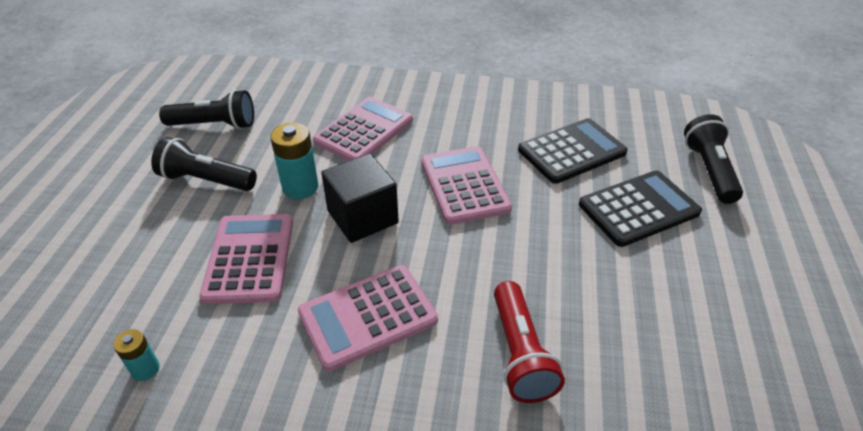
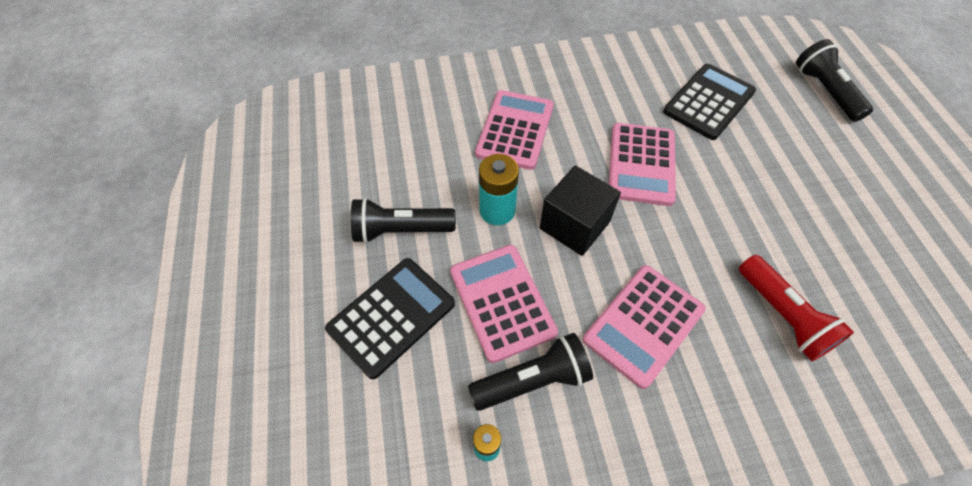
camera: 20 degrees left, 15 degrees up
(214, 125) = (363, 164): black flashlight -> black flashlight (533, 380)
(464, 185) = (641, 164): pink calculator -> pink calculator turned 135 degrees counterclockwise
(638, 209) = (793, 146): black calculator -> black calculator (391, 316)

